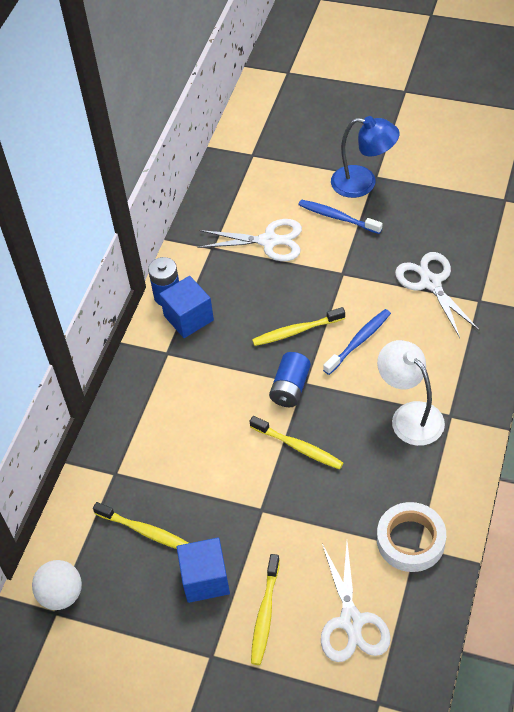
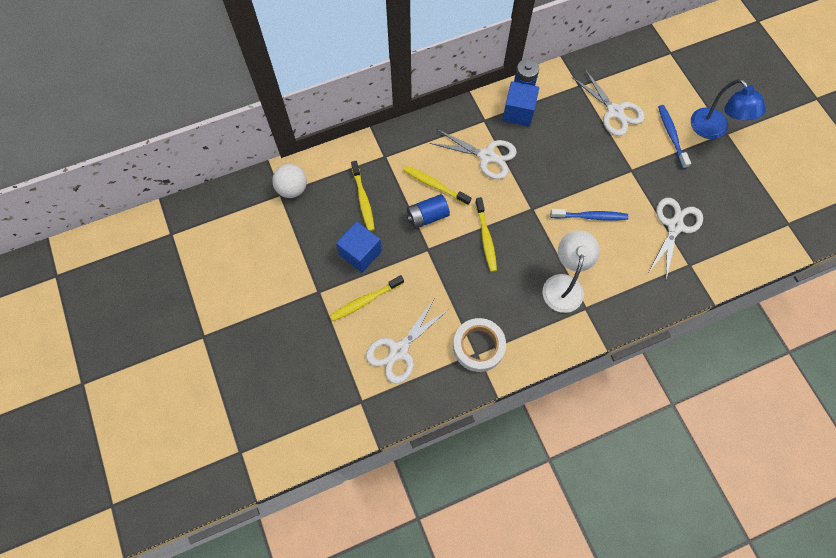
camera: 45 degrees right, 15 degrees up
(209, 380) = (486, 156): none -> white scissors
(290, 388) = (521, 203): blue battery -> blue battery (427, 216)
(296, 331) = (564, 176): yellow toothbrush -> yellow toothbrush (434, 185)

